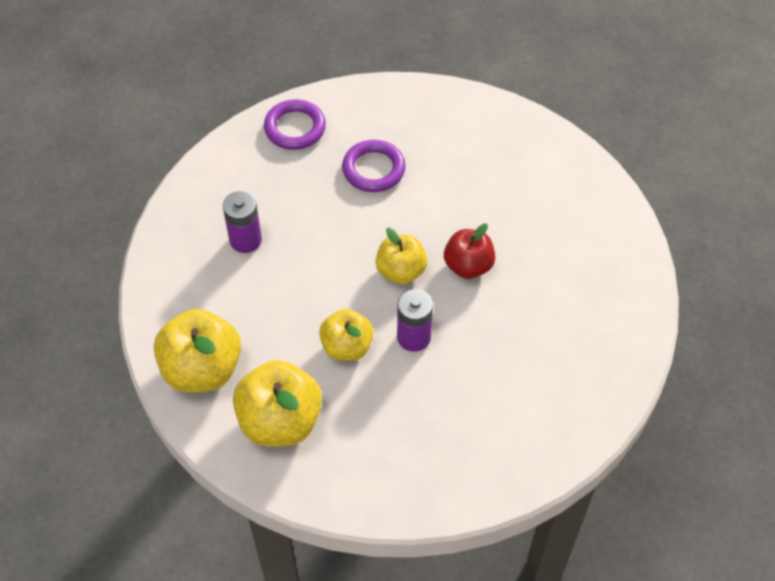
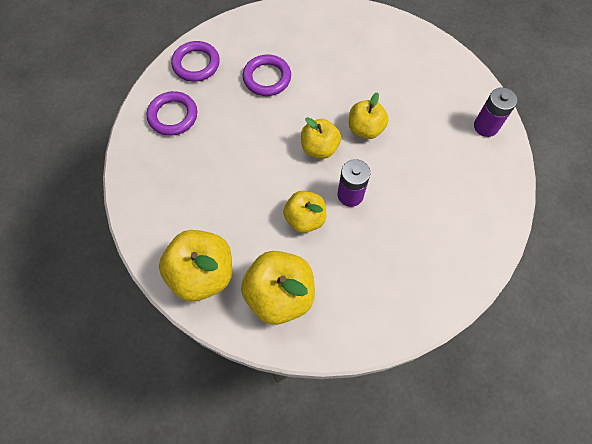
camera: 20 degrees left, 10 degrees up
(242, 181) = (173, 116): none -> purple ring
(245, 240) = (194, 160): purple battery -> purple battery (485, 126)
(468, 266) = (365, 129): red apple -> yellow apple

